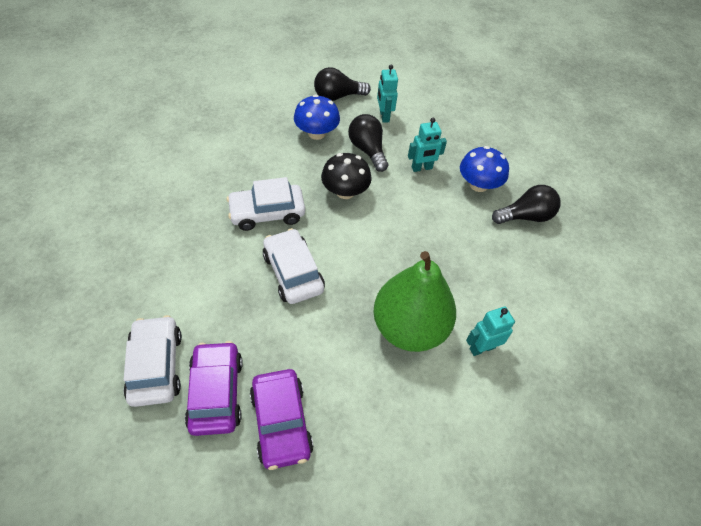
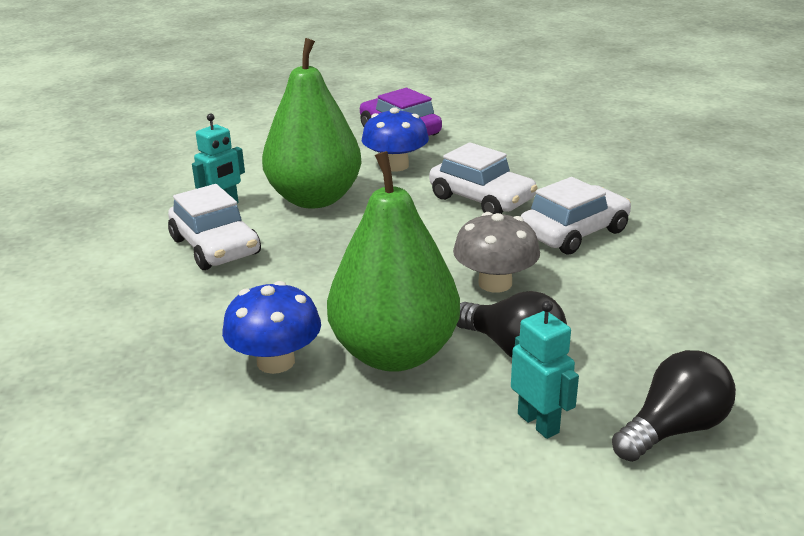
camera: 160 degrees right, 25 degrees down
(156, 366) = (538, 127): white car -> white car (215, 247)
(216, 393) = (470, 129): purple car -> none
(316, 133) = (628, 344): blue mushroom -> blue mushroom (395, 165)
(345, 191) = (495, 283): black mushroom -> grey mushroom
(422, 168) = (395, 353): turquoise robot -> green pear
(525, 216) = (177, 342): black light bulb -> none

